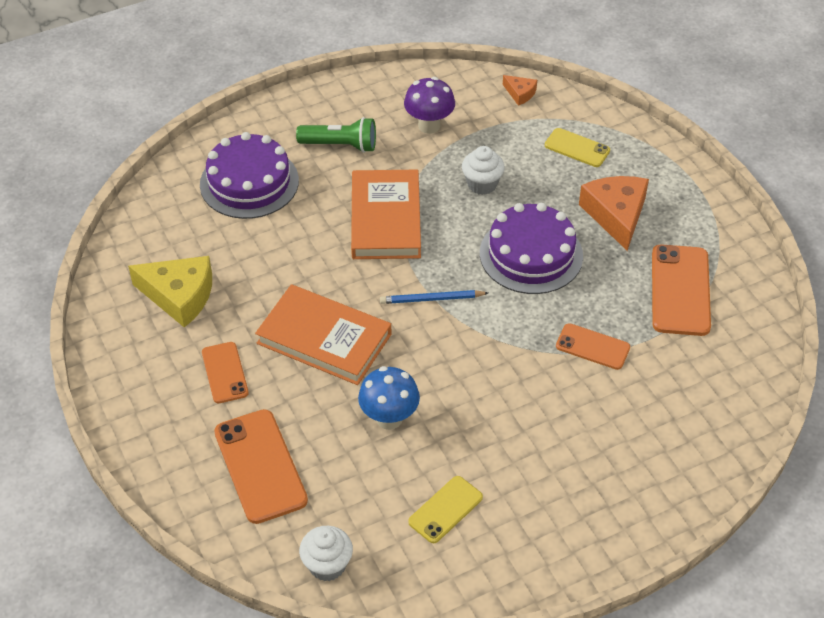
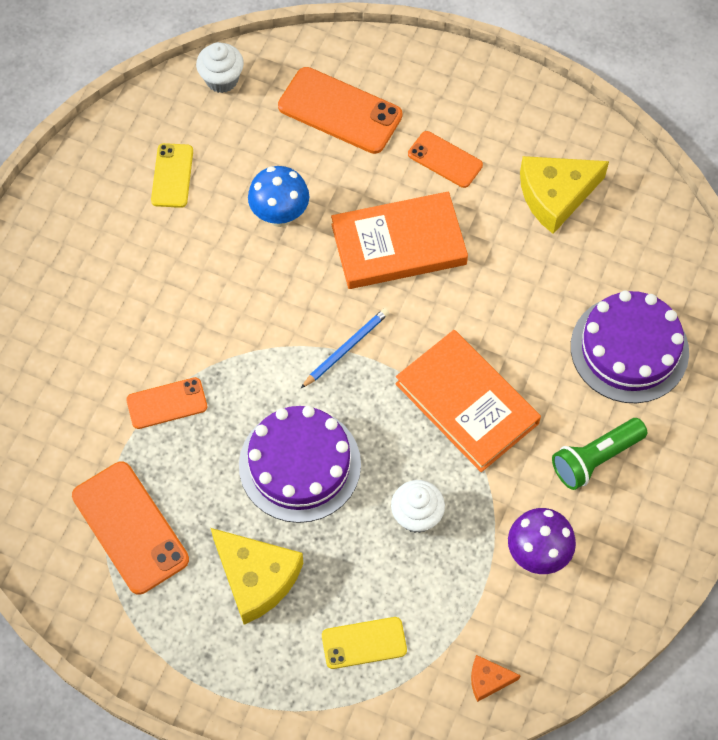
camera: 140 degrees right, 15 degrees up
(616, 215) = (256, 578): orange cheese -> yellow cheese

